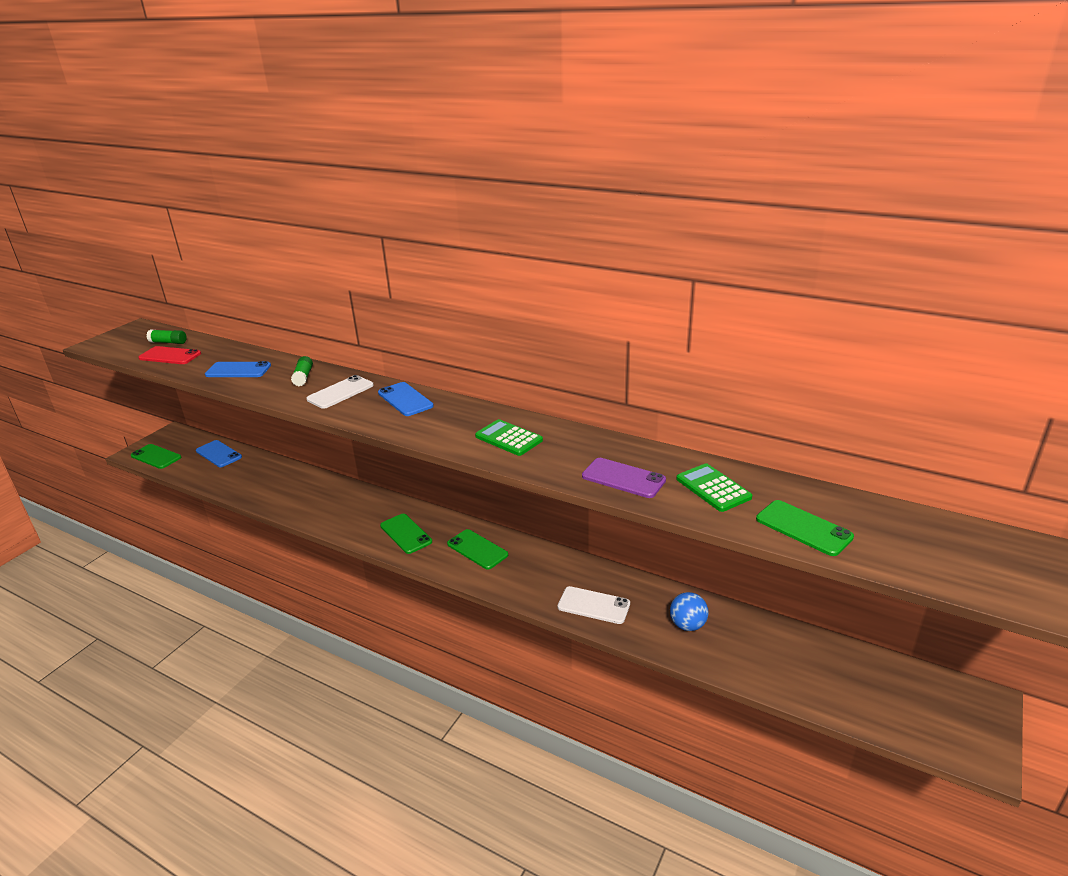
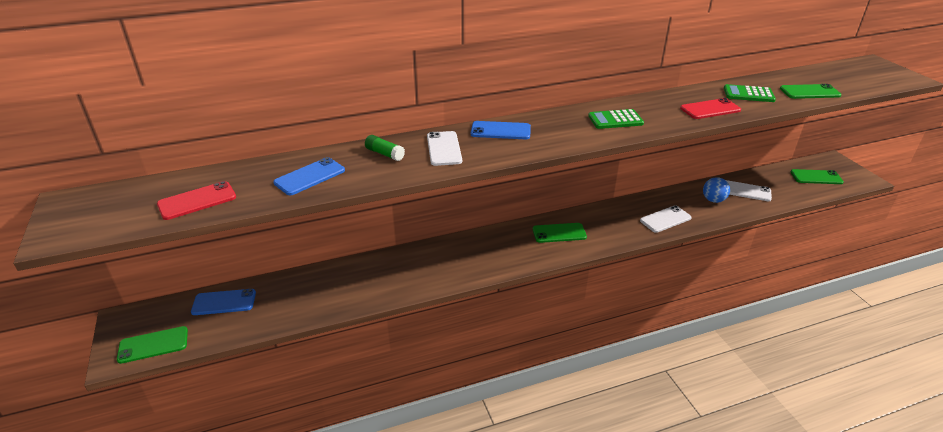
camera: 50 degrees left, 5 degrees up
(168, 342) = (157, 193): green glue stick -> none
(406, 534) = (501, 253): green phone -> green phone (816, 177)
(623, 478) = (710, 109): purple phone -> red phone
(750, 644) = (745, 191): none -> white phone

